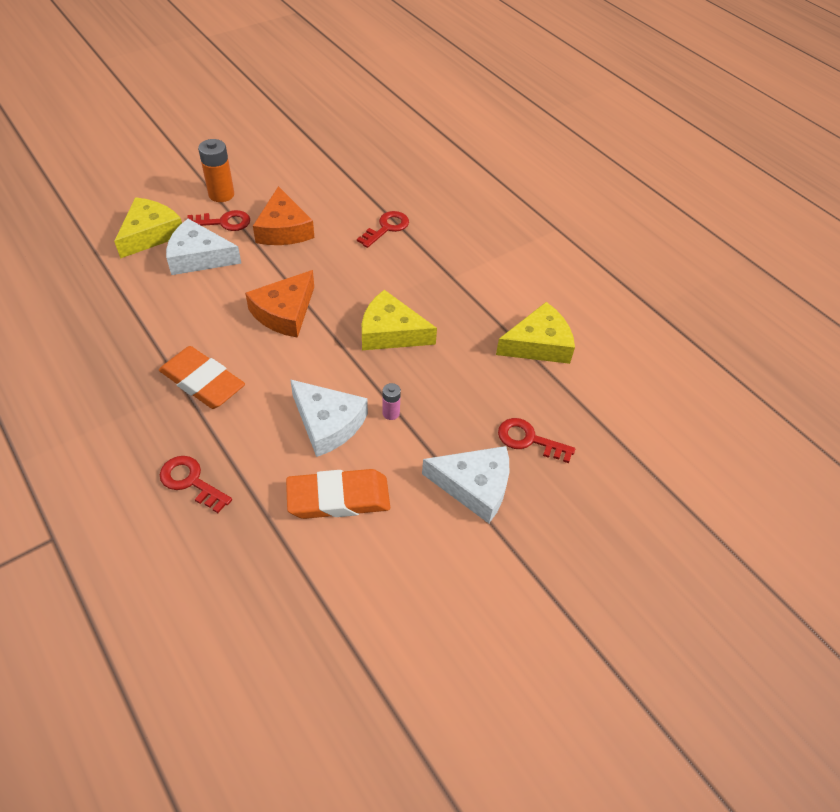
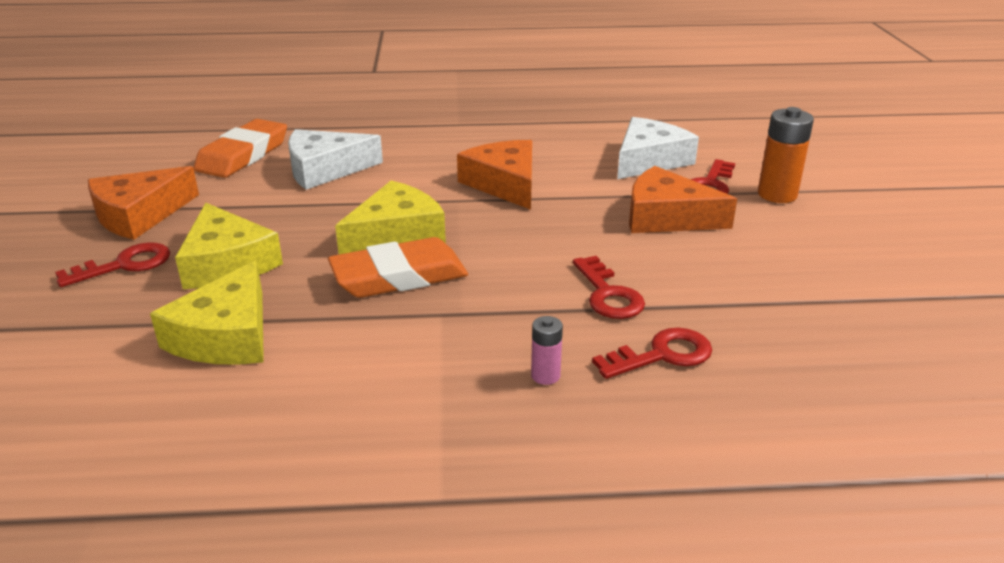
camera: 125 degrees right, 20 degrees down
(151, 234) = (714, 145): yellow cheese -> yellow cheese (227, 263)
(190, 481) = (353, 111): red key -> red key (662, 355)
(202, 382) = (454, 131): orange eraser -> orange eraser (399, 276)
(391, 413) = (287, 201): pink battery -> pink battery (545, 375)
(474, 486) = (139, 215): white cheese -> orange cheese

